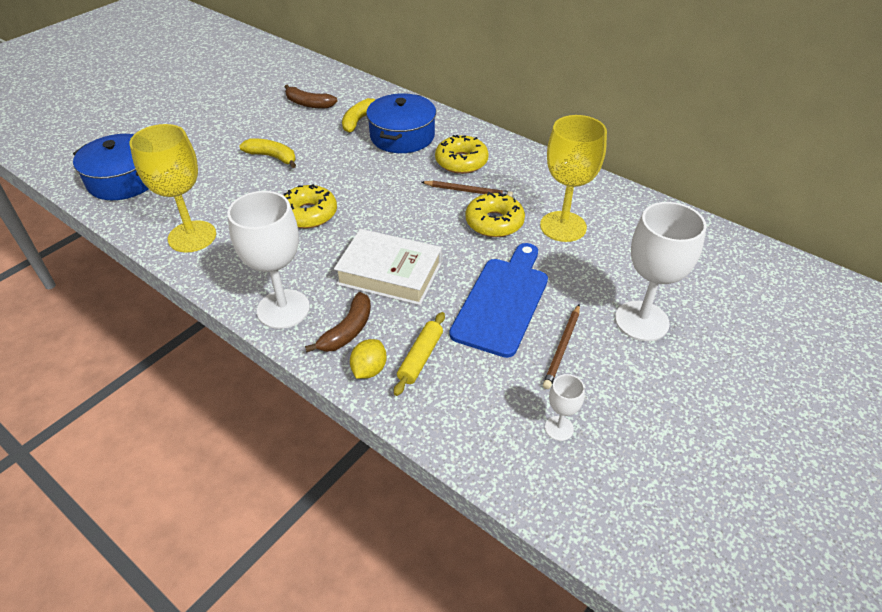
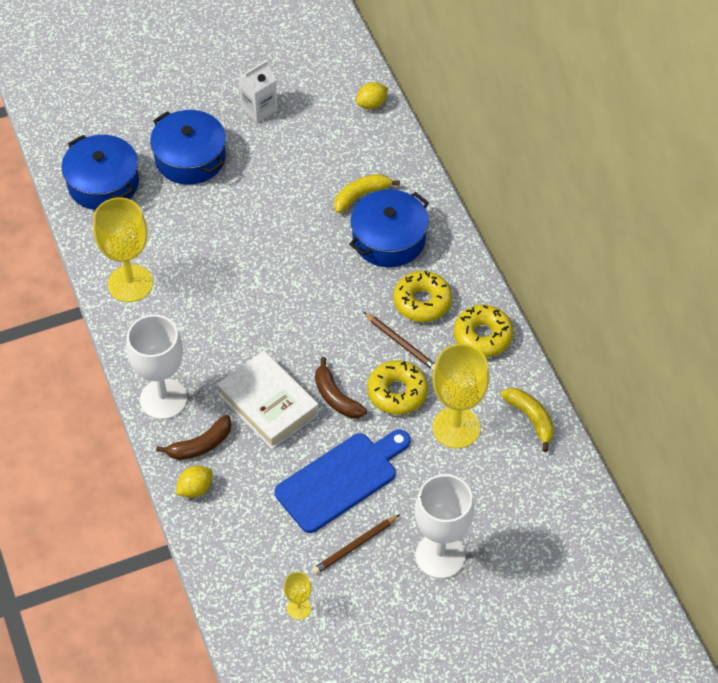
camera: 30 degrees right, 10 degrees up
(197, 142) = (190, 158): none -> blue pot
(238, 99) = (259, 109): none -> white carton
(272, 157) = (248, 212): yellow banana -> yellow banana (531, 419)
(308, 104) = (325, 147): brown banana -> brown banana (336, 397)
(308, 214) = (240, 303): yellow donut -> yellow donut (482, 336)
(326, 74) = (371, 104): none -> yellow lemon
(420, 358) = (240, 498): yellow rolling pin -> none
(559, 428) = (299, 608): white goblet -> yellow goblet

